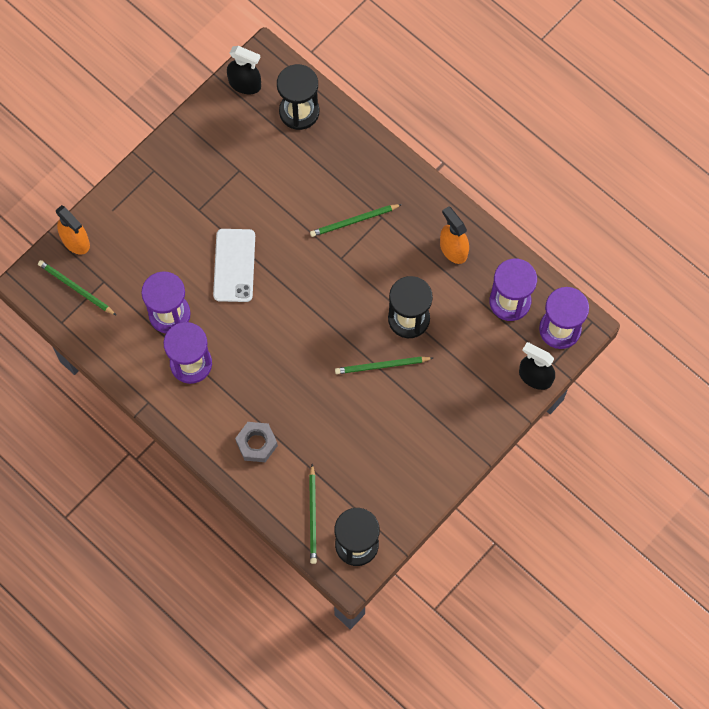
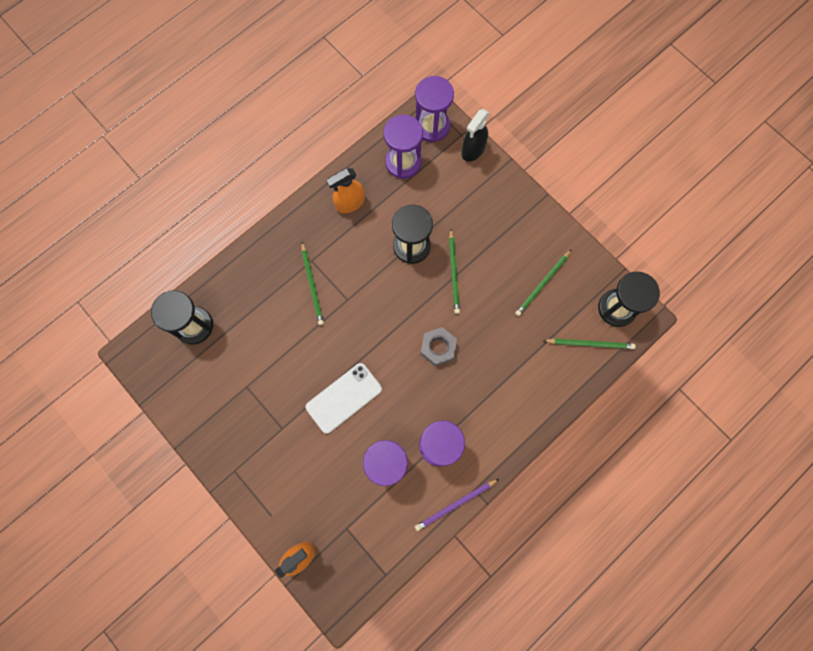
camera: 85 degrees left, 5 degrees up
(76, 288) = (350, 558): green pencil -> green pencil (542, 284)
(132, 384) = (455, 504): none -> purple pencil
(234, 265) = (344, 398): white phone -> white phone turned 45 degrees counterclockwise
(245, 84) = (156, 375): black spray bottle -> none
(256, 444) = (521, 389): grey nut -> grey nut (438, 348)

